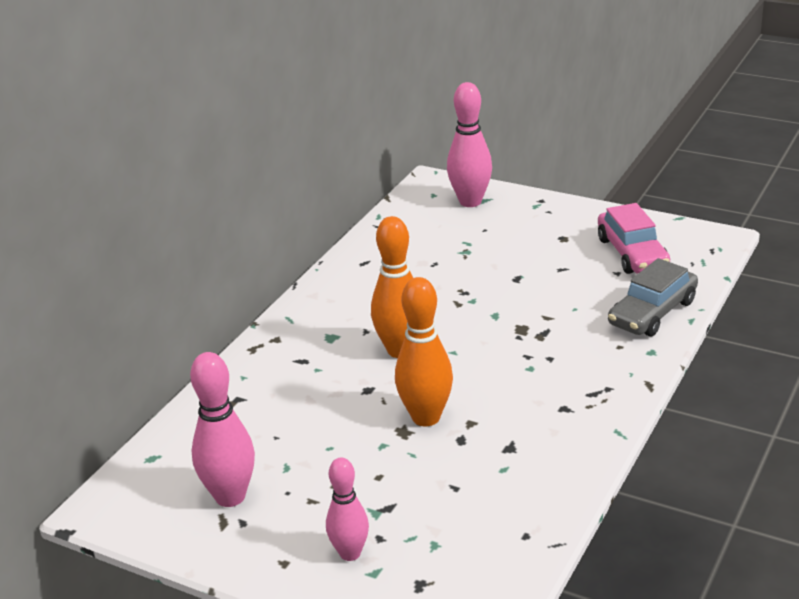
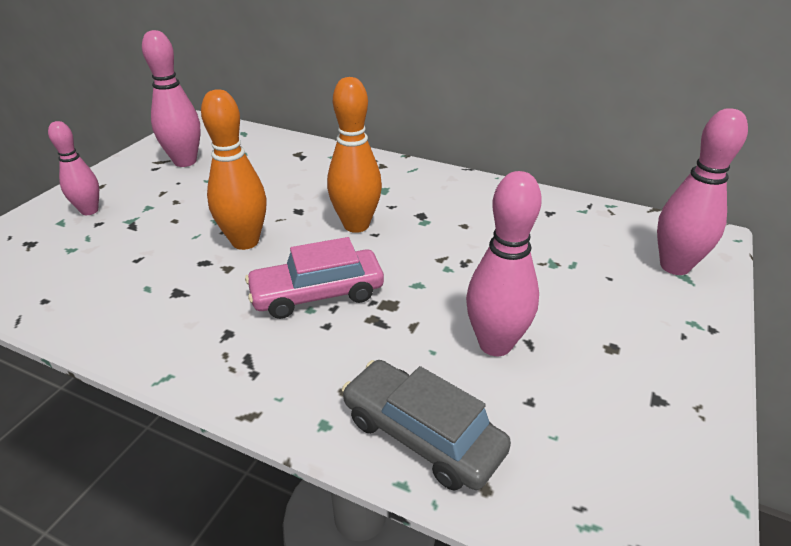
camera: 85 degrees right, 5 degrees up
(565, 282) = (495, 344): none -> pink bowling pin
(632, 253) = (590, 423): pink car -> pink car (317, 294)

